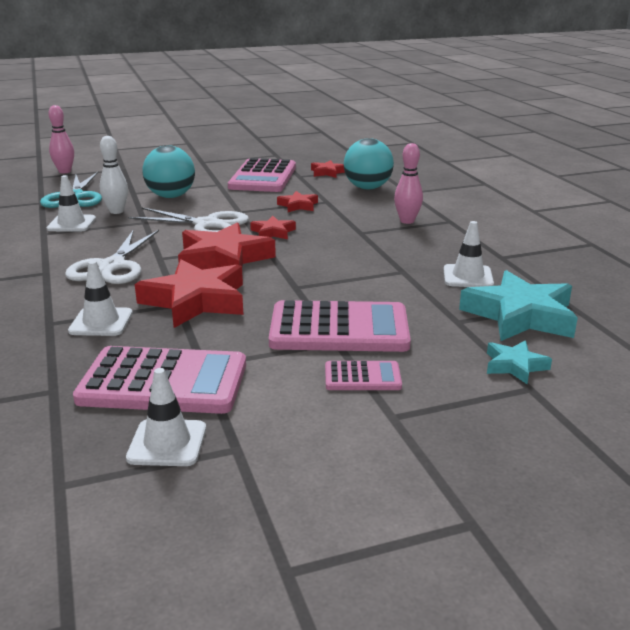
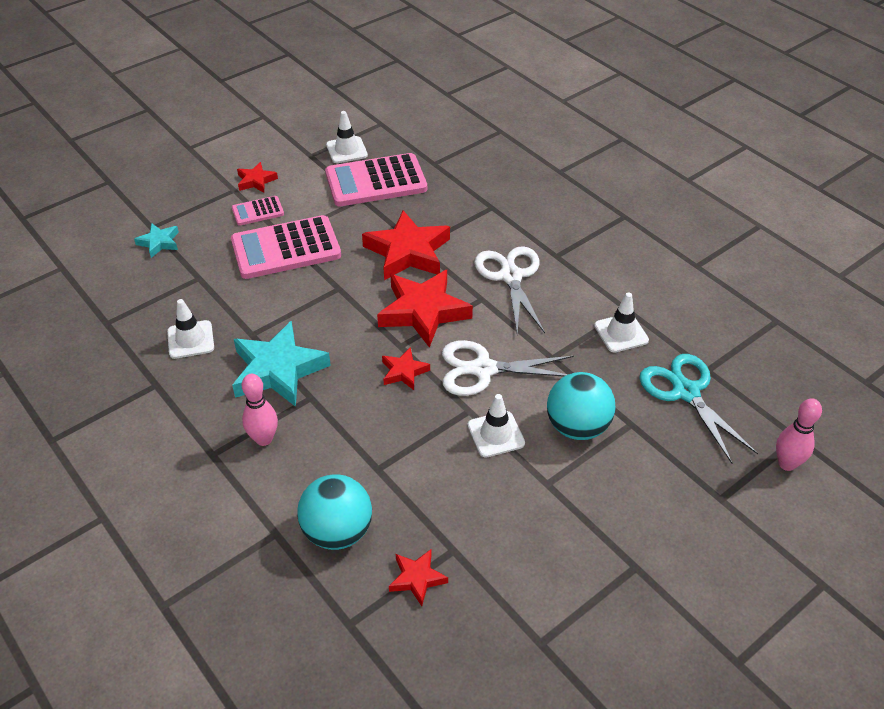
camera: 160 degrees right, 20 degrees up
(101, 322) = (457, 215): white traffic cone -> white traffic cone (496, 434)
(116, 211) = (603, 371): white bowling pin -> none
(263, 177) = (502, 527): pink calculator -> none
(298, 205) = (407, 445): red star -> red star (256, 181)
(520, 315) = (149, 296): turquoise star -> turquoise star (278, 370)

